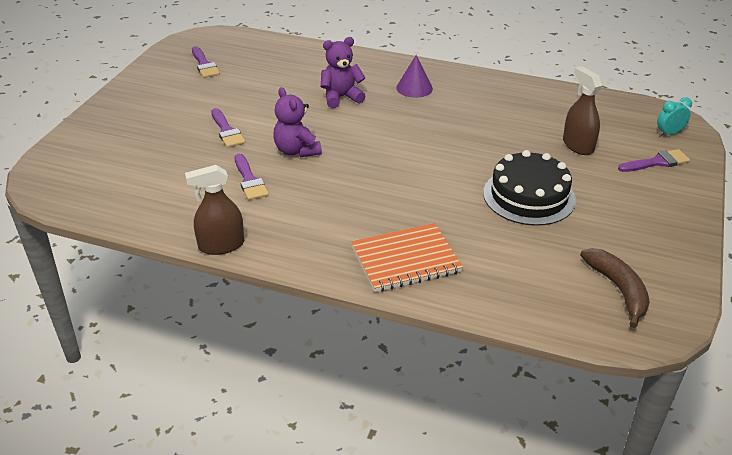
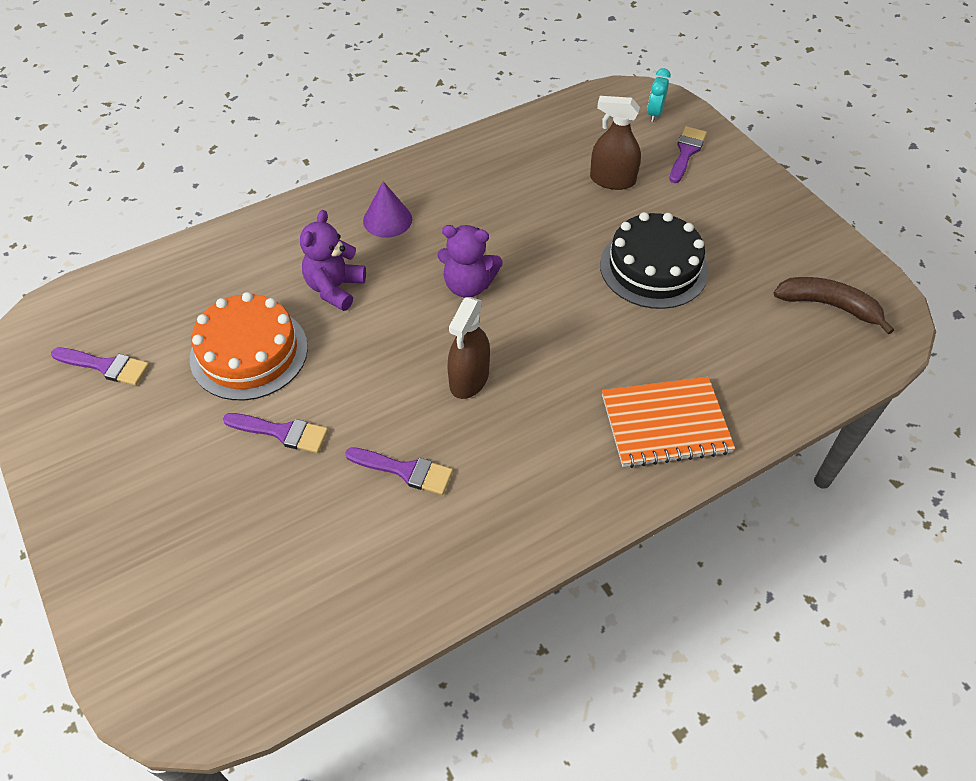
camera: 50 degrees left, 15 degrees up
(221, 245) = (500, 571): brown spray bottle -> brown spray bottle (469, 379)
(264, 96) = (249, 352): none -> orange cake
(296, 151) = (394, 392): purple teddy bear -> purple teddy bear (468, 285)
(405, 260) = (665, 424): orange notebook -> orange notebook turned 60 degrees clockwise

